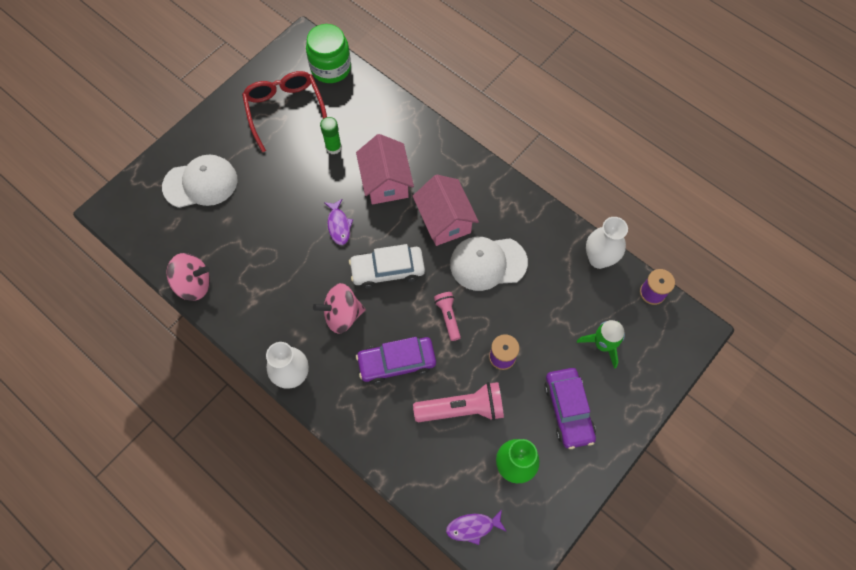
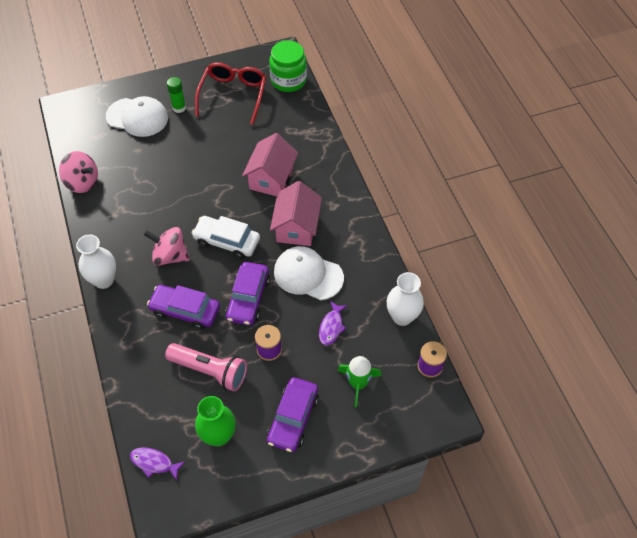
camera: 30 degrees right, 10 degrees down
(333, 147) = (250, 136): green glue stick -> green glue stick (179, 108)
(339, 225) = (214, 192): purple fish -> purple fish (331, 327)
(448, 317) = (248, 298): pink flashlight -> purple car

